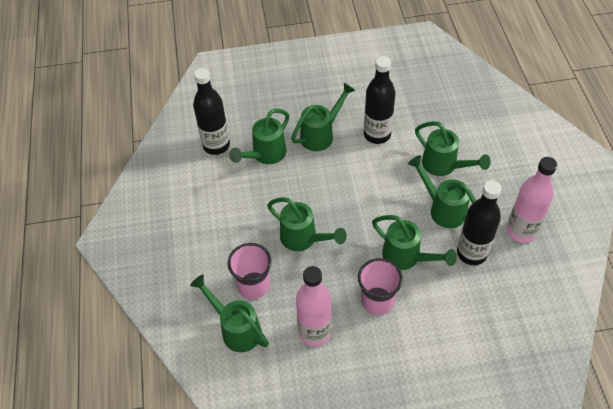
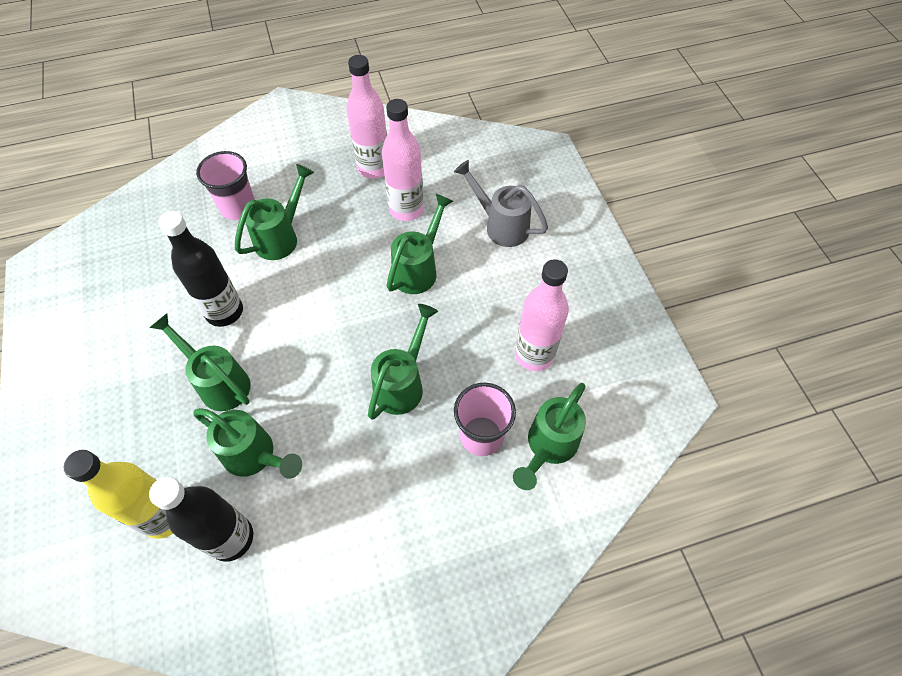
camera: 100 degrees left, 5 degrees up
(237, 114) = (164, 516): none -> yellow bottle
(377, 301) = (481, 294): pink cup -> pink cup (238, 207)
(442, 208) = (346, 237): green watering can -> none
(452, 327) = (500, 225): none -> grey watering can
(471, 253) = (406, 209): black bottle -> pink bottle

